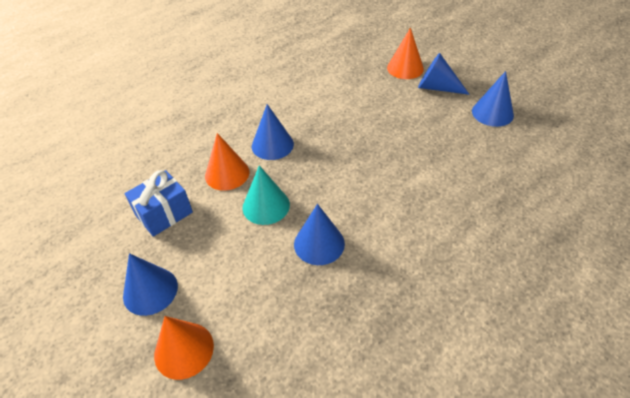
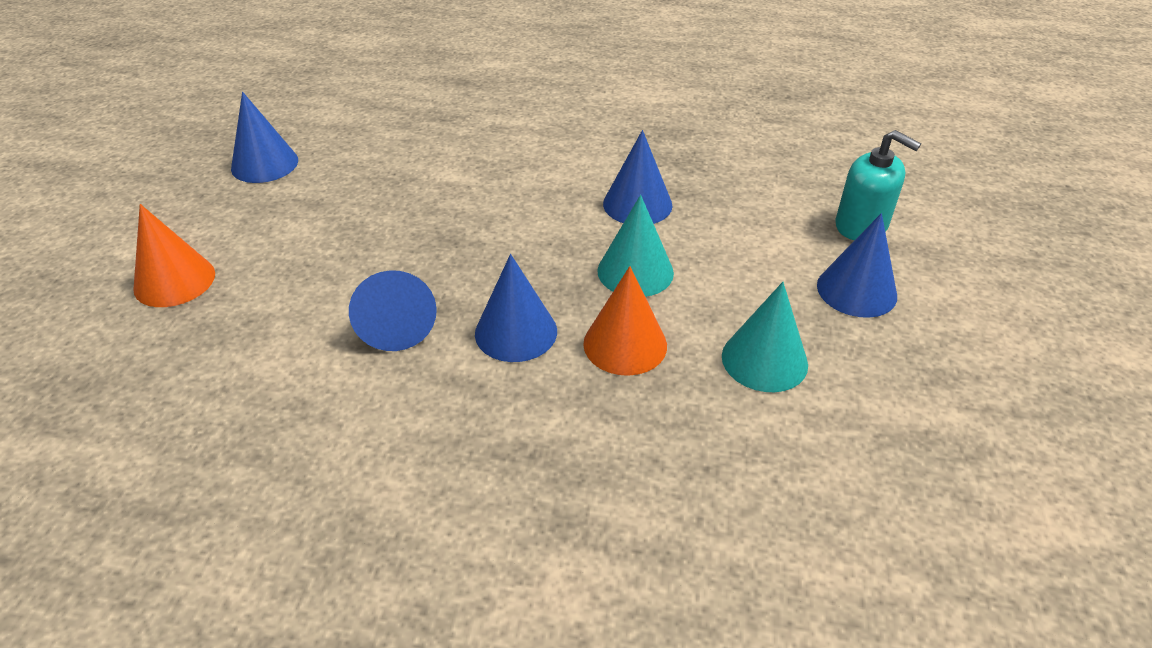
camera: 130 degrees left, 5 degrees down
(164, 214) = (764, 360): blue gift -> turquoise cone
(184, 350) = (861, 225): orange cone -> turquoise soap dispenser
(437, 87) = (223, 228): blue cone -> blue cone (396, 323)

